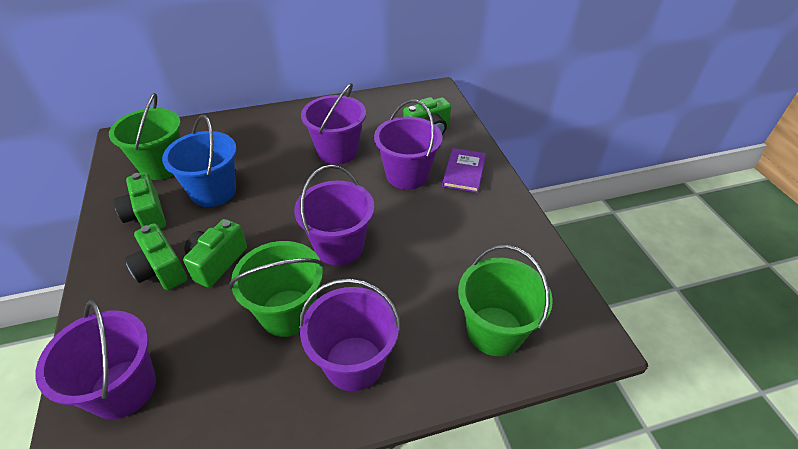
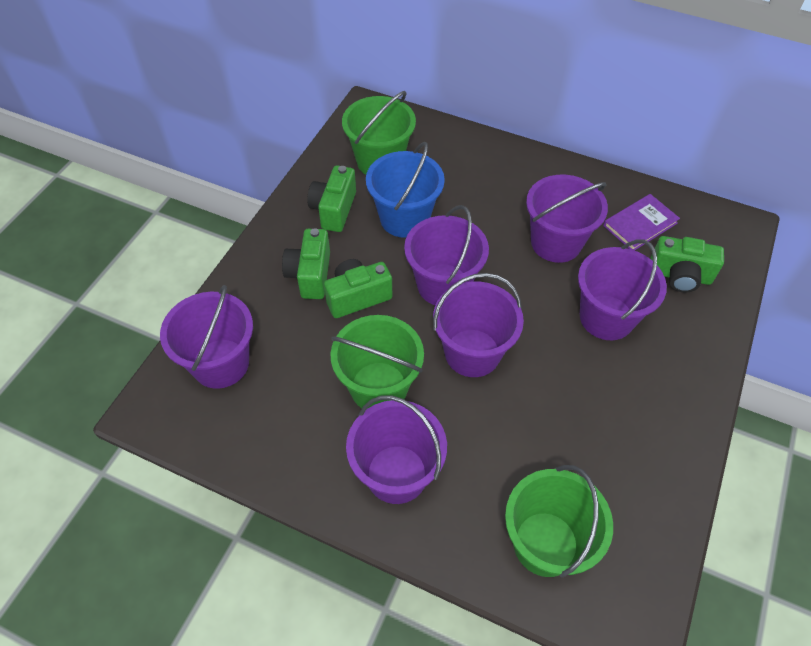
camera: 40 degrees right, 10 degrees up
(280, 217) = (443, 285): none -> purple bucket
(464, 172) = (675, 354): purple book -> purple book (640, 224)

